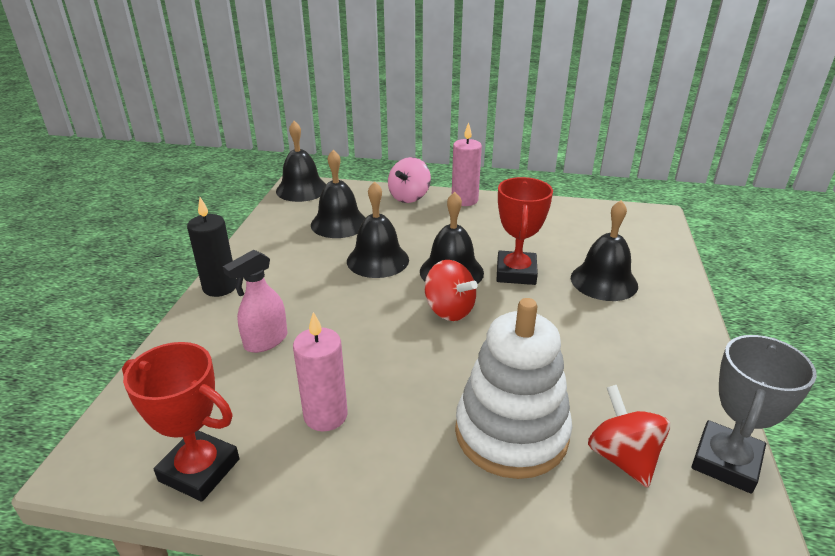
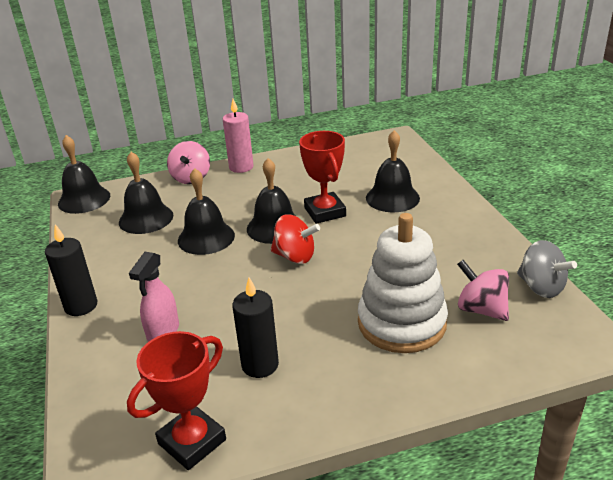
camera: 25 degrees left, 0 degrees up
(199, 470) = (192, 441): red trophy -> red trophy turned 45 degrees counterclockwise
(325, 415) = (260, 365): pink candle -> black candle
(622, 457) = (481, 309): red spinning top -> pink spinning top
(726, 461) = (541, 287): grey trophy -> grey spinning top

